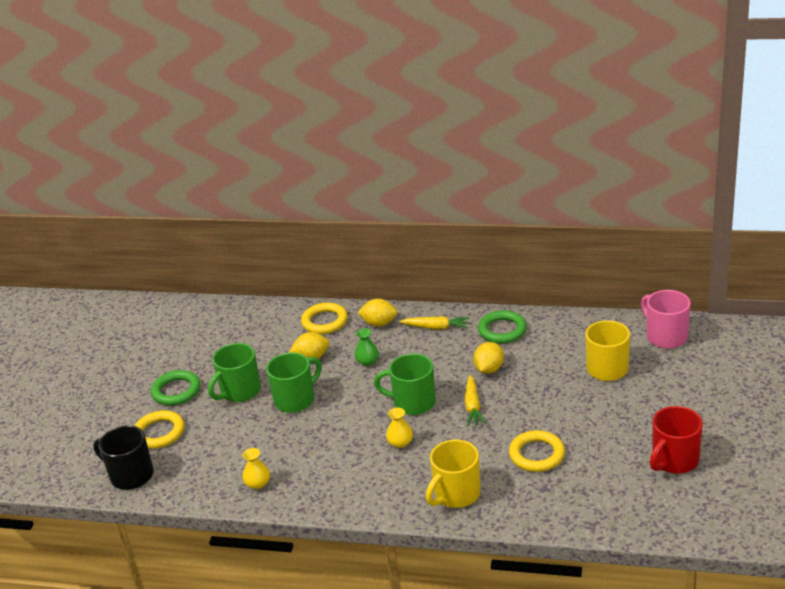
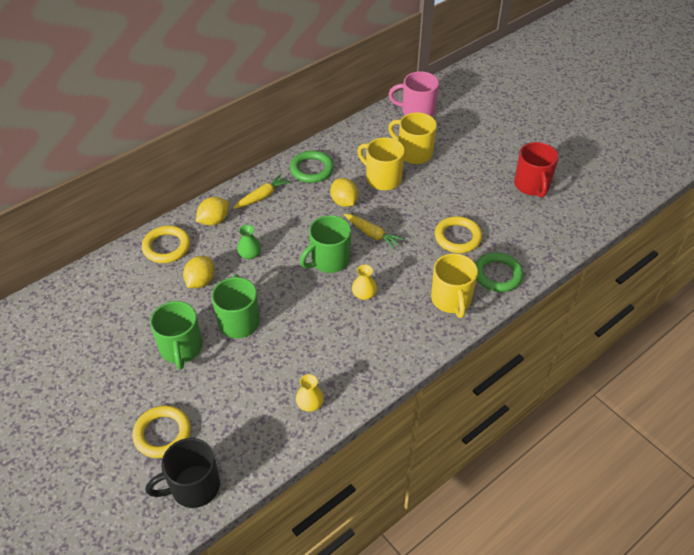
camera: 55 degrees left, 15 degrees up
(176, 391) = (121, 390): green ring -> green ring (497, 275)
(547, 371) = (382, 178): none -> yellow mug

